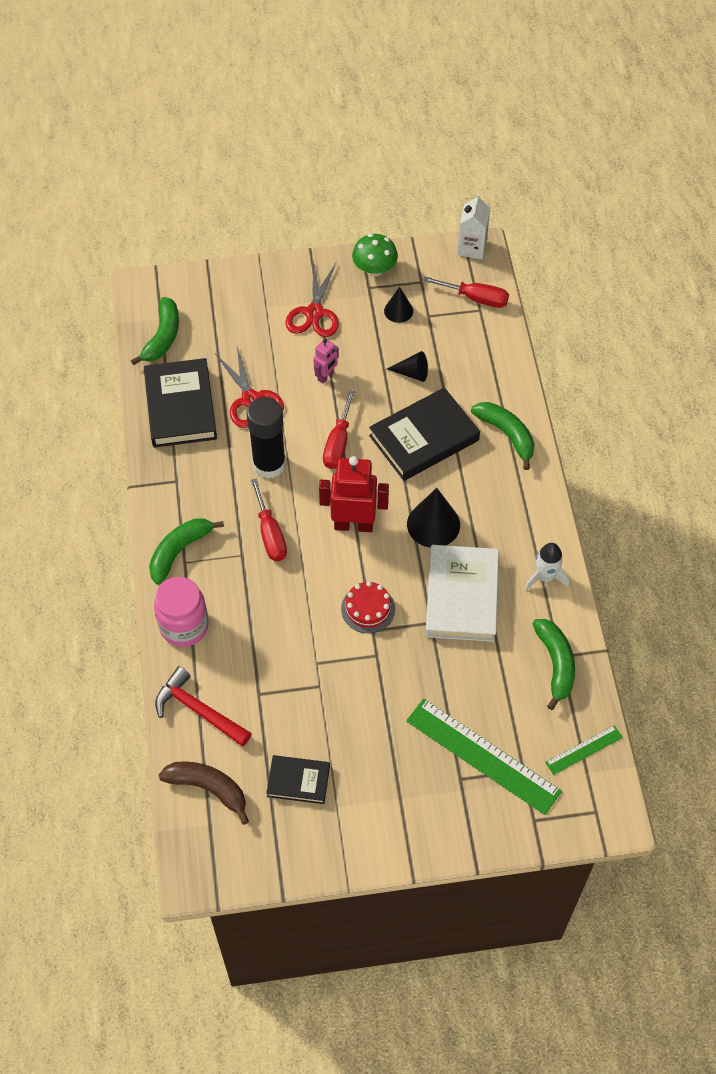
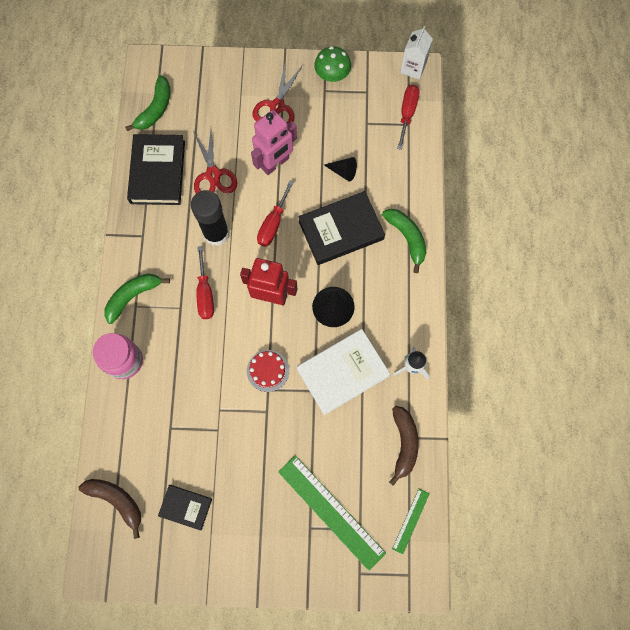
camera: 10 degrees right, 15 degrees up
(198, 710) = (121, 434): red hammer -> none
(326, 376) = (275, 164): pink robot -> pink robot, size x1.94
(398, 311) = (343, 115): black cone -> none
(462, 596) = (342, 372): white book -> white book turned 45 degrees clockwise
(476, 298) = (407, 113): red screwdriver -> red screwdriver turned 105 degrees counterclockwise
(555, 664) = (403, 443): green banana -> brown banana
(584, 749) = (410, 520): green ruler -> green ruler turned 45 degrees counterclockwise

